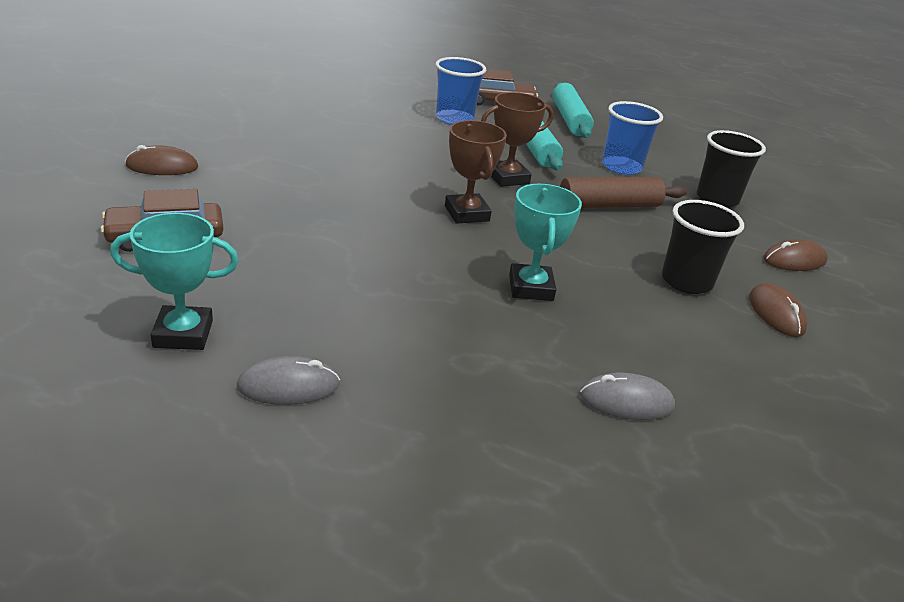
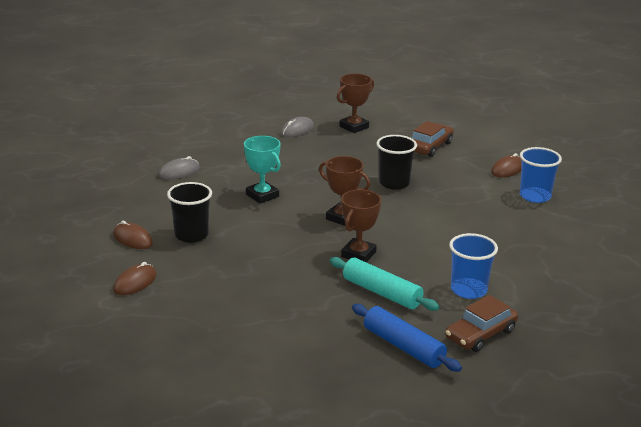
camera: 145 degrees right, 5 degrees down
(183, 334) = (354, 127): turquoise trophy -> brown trophy
(569, 120) = (404, 346): turquoise rolling pin -> blue rolling pin
(609, 205) = (278, 266): brown rolling pin -> none
(621, 167) = (306, 309): blue cup -> blue cup (535, 196)
(717, 199) = (215, 314): black cup -> black cup (394, 183)

